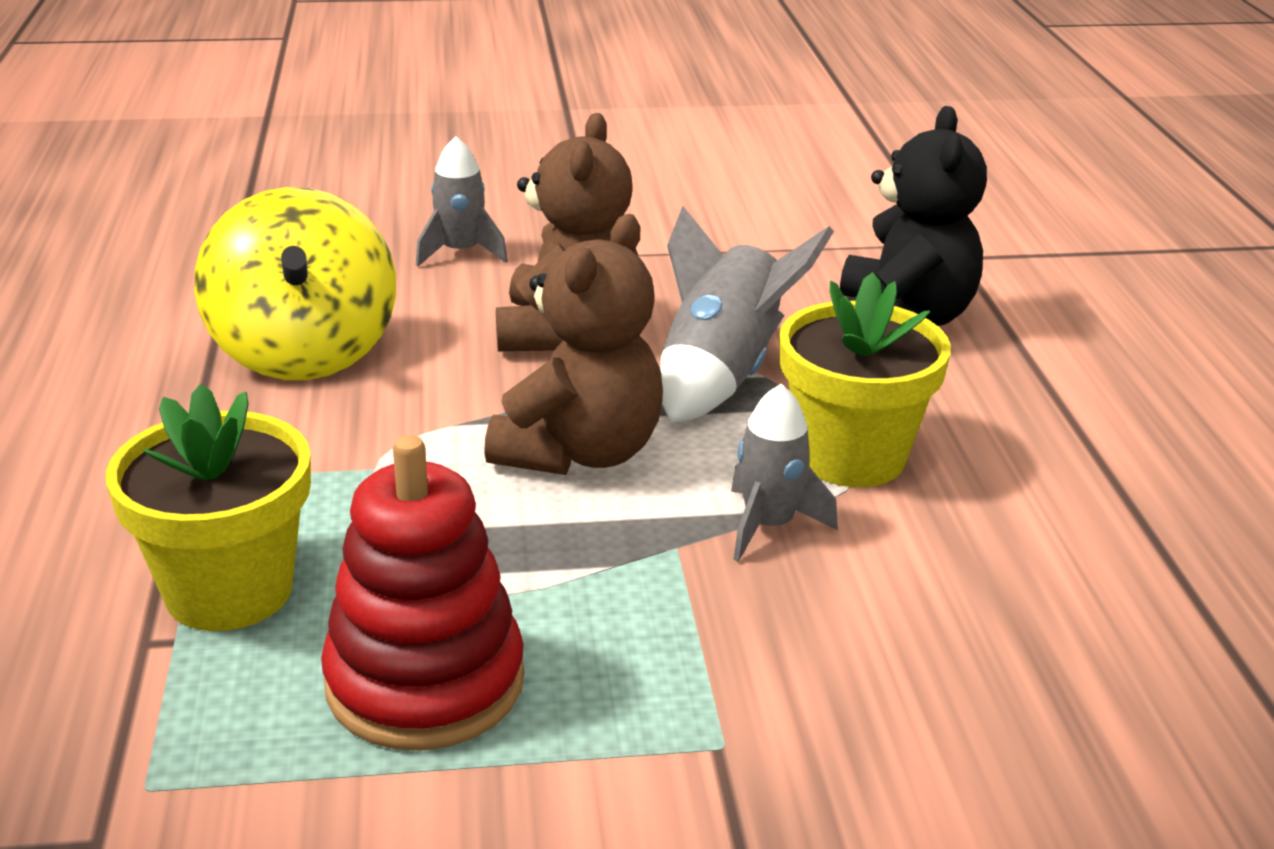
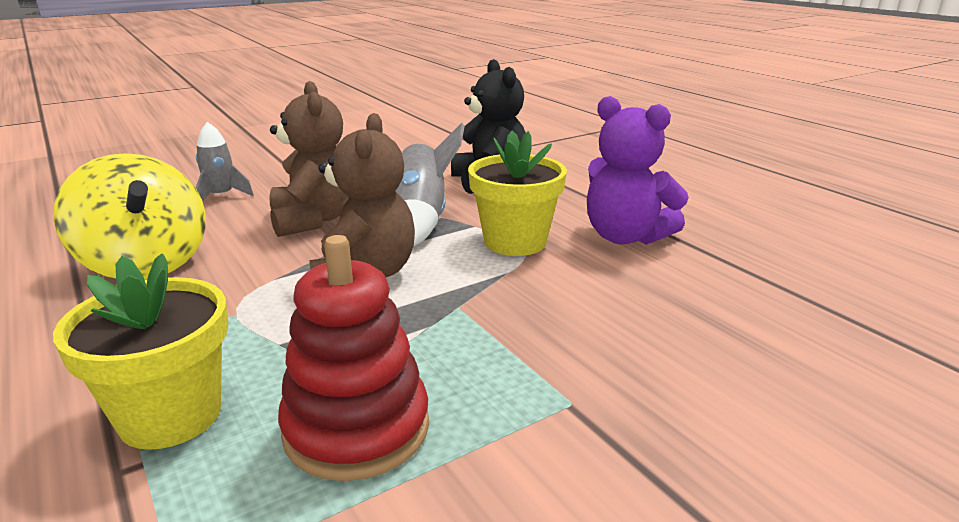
camera: 25 degrees left, 5 degrees down
(768, 525) = (500, 283): grey rocket -> none
(1051, 498) = (625, 237): none -> purple teddy bear

